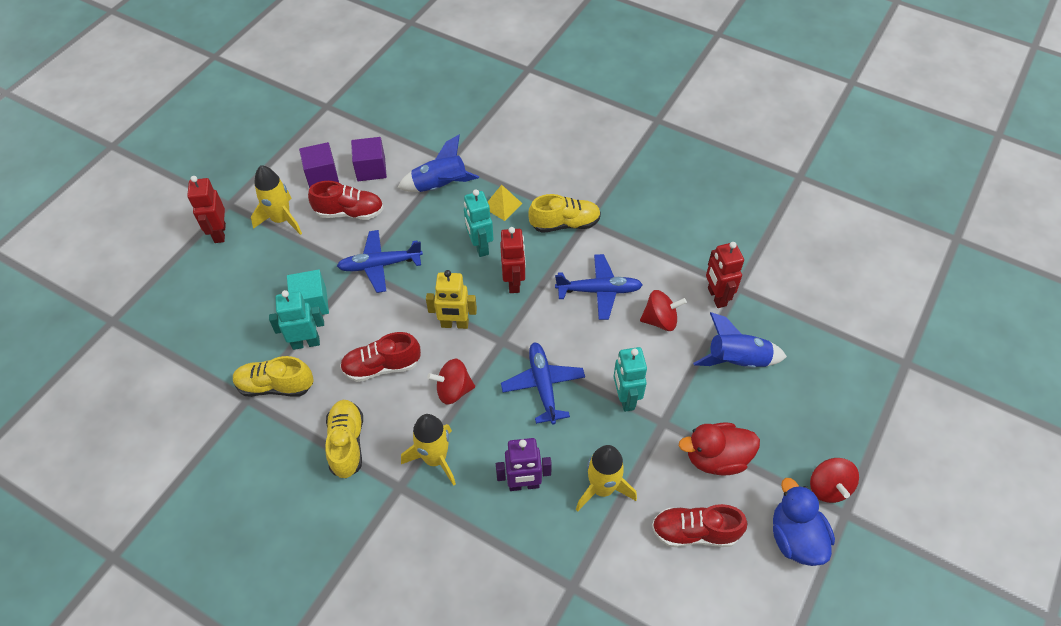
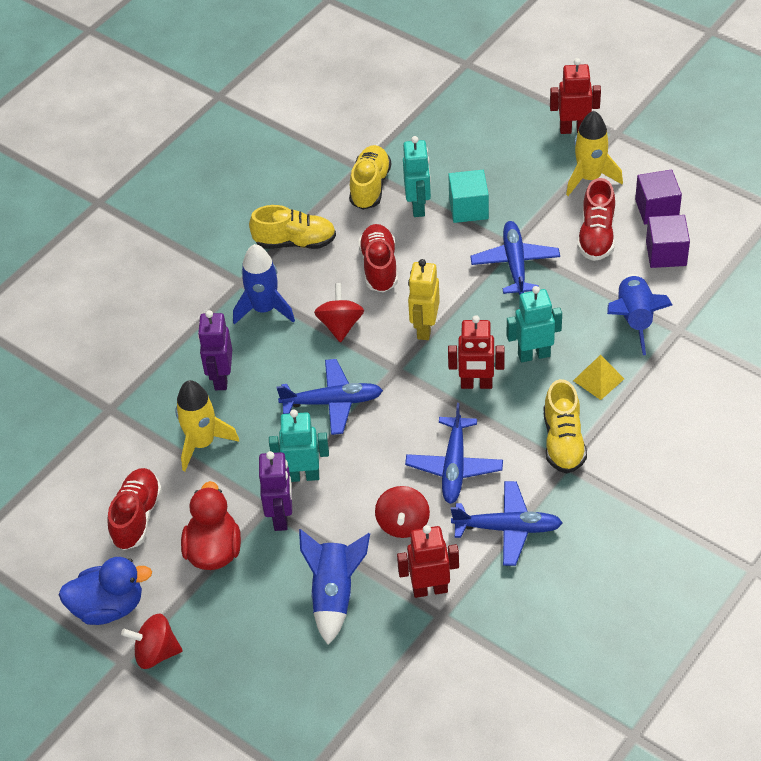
camera: 100 degrees right, 5 degrees down
(435, 459) = (264, 309): yellow rocket -> blue rocket
(651, 253) = (507, 528): none -> blue plane
(671, 409) = (281, 517): none -> purple robot

